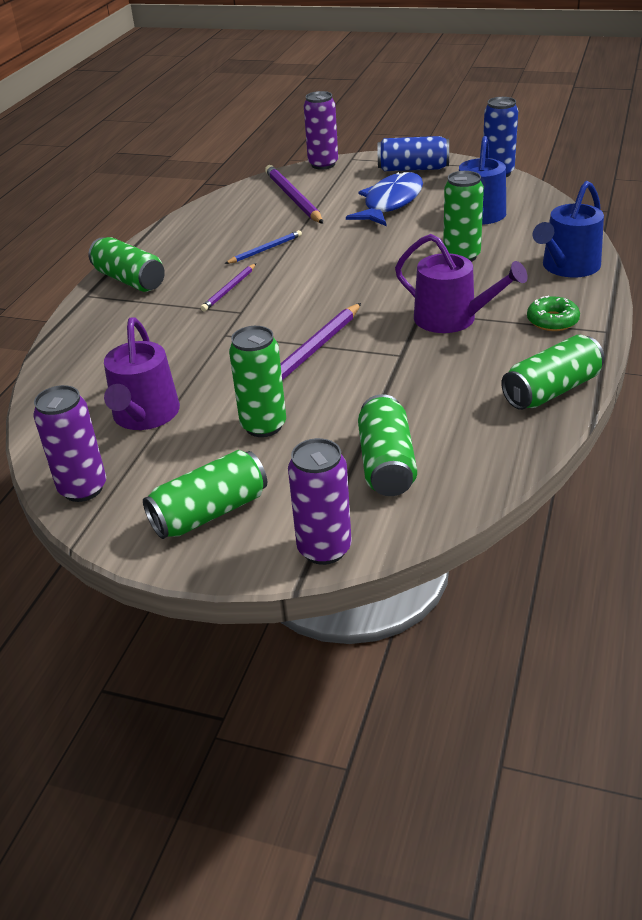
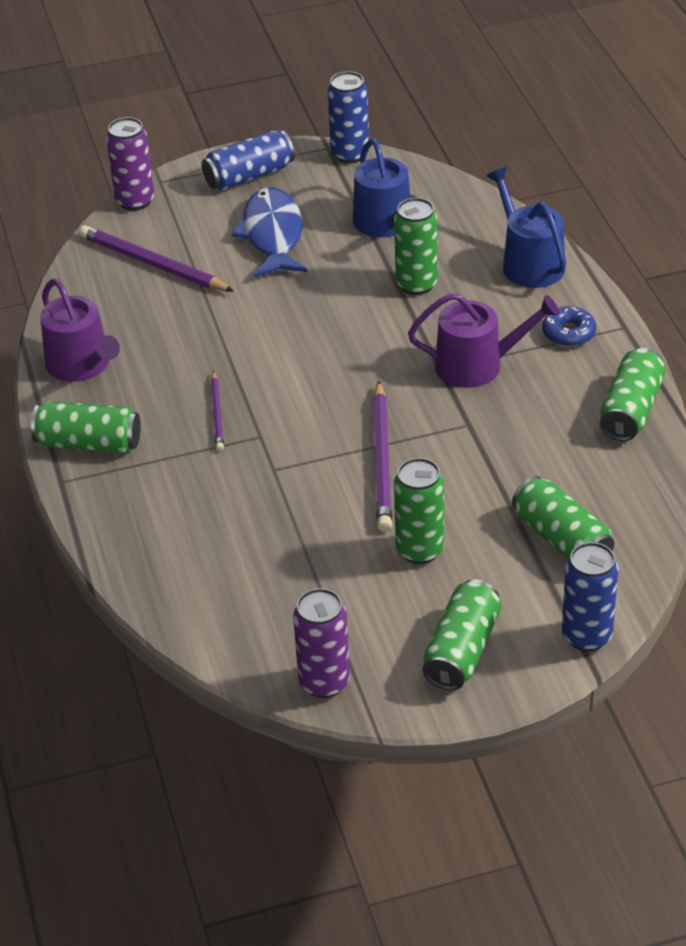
camera: 35 degrees left, 5 degrees up
(144, 416) = (296, 589): purple watering can -> purple watering can (82, 365)
(265, 250) = (199, 348): blue pencil -> none
(324, 549) = (587, 636): purple can -> blue can
(552, 321) = (568, 333): green donut -> blue donut
(567, 267) = (529, 263): blue watering can -> blue watering can turned 150 degrees clockwise

